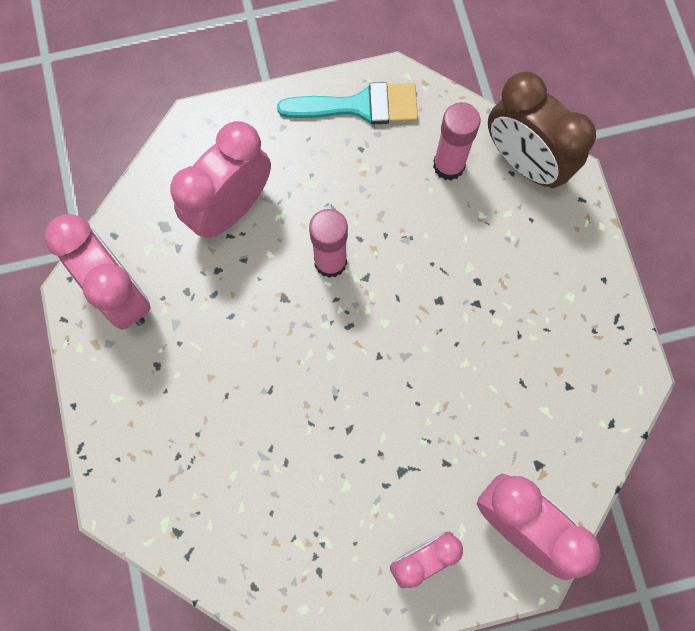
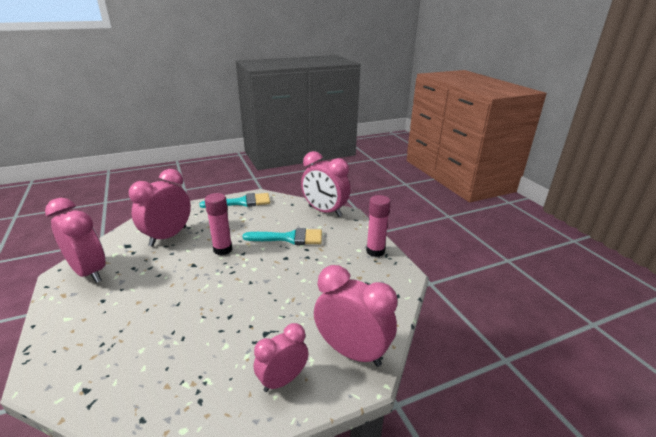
camera: 10 degrees left, 45 degrees down
(448, 165) = (287, 215): pink glue stick -> pink glue stick (375, 251)
(449, 243) = (289, 238): none -> turquoise brush
(525, 162) = (325, 211): brown clock -> pink clock

